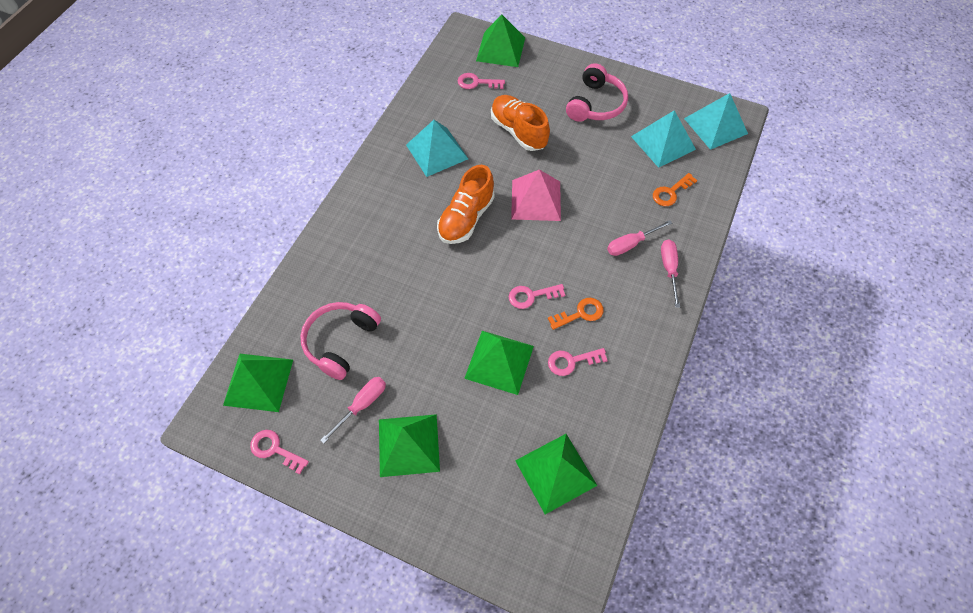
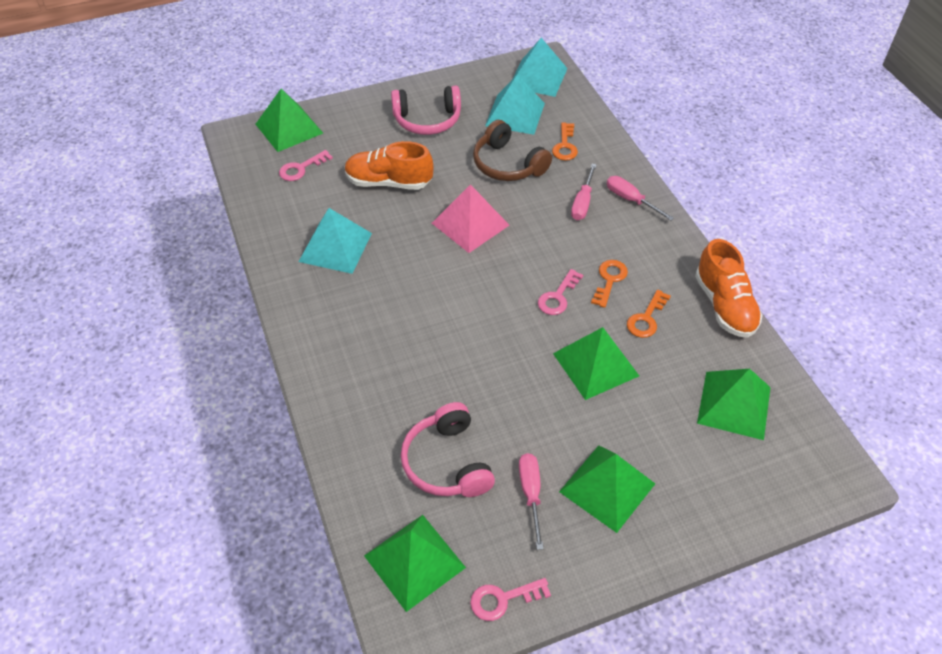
camera: 45 degrees left, 10 degrees down
(466, 218) = (430, 280): orange shoe -> orange shoe (724, 306)
(572, 361) = (646, 318): pink key -> orange key
(596, 104) = (427, 120): pink headphones -> pink headphones turned 105 degrees clockwise
(612, 176) = (507, 164): none -> brown headphones

